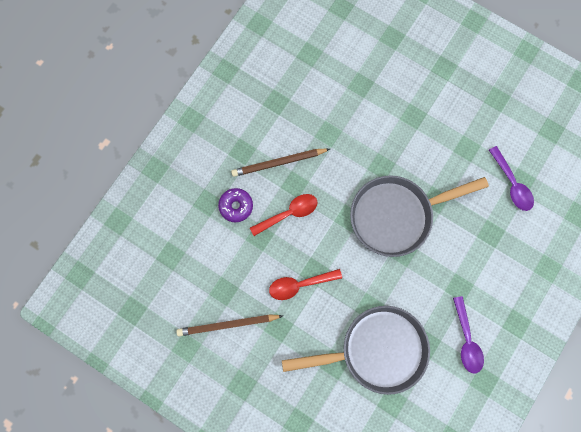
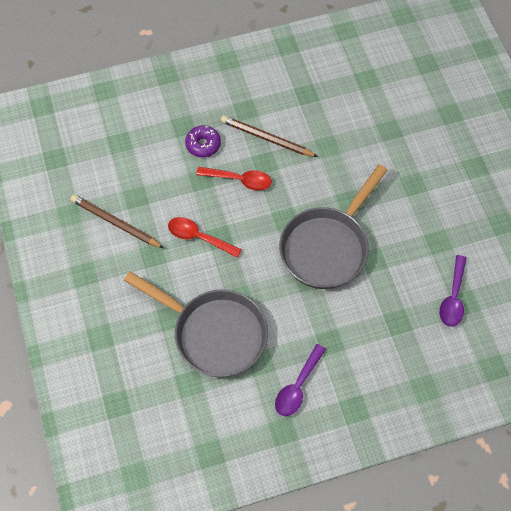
camera: 40 degrees right, 15 degrees down
(396, 215) = (327, 247): grey pan -> grey pan turned 75 degrees counterclockwise

